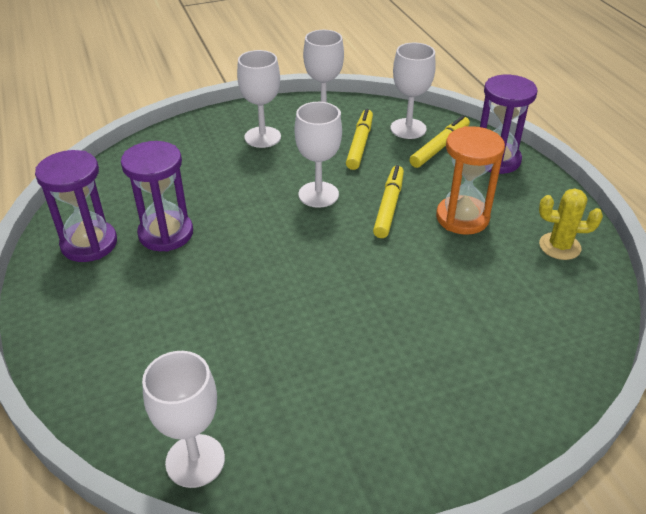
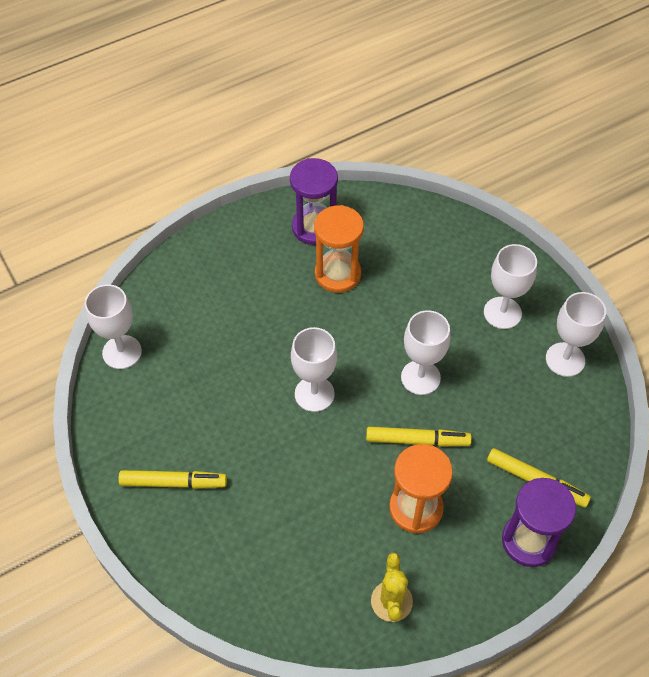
camera: 80 degrees right, 15 degrees up
(166, 234) = (337, 274): purple hourglass -> orange hourglass
(359, 144) = (517, 402): yellow marker -> yellow marker (173, 482)
(408, 129) = (564, 446): white goblet -> white goblet (314, 394)

